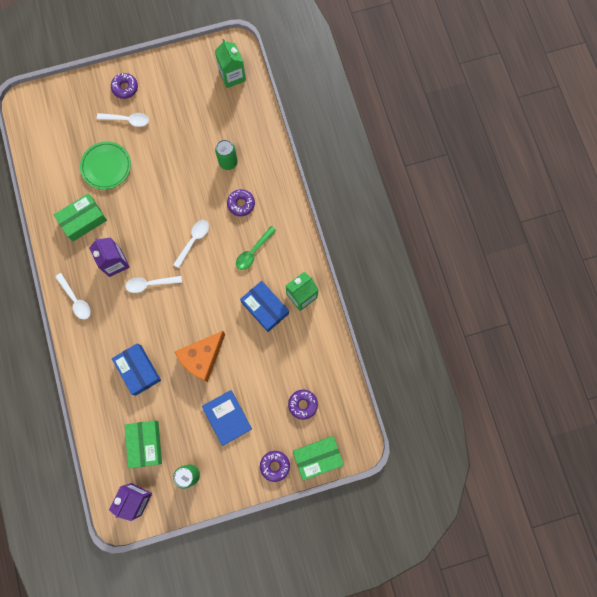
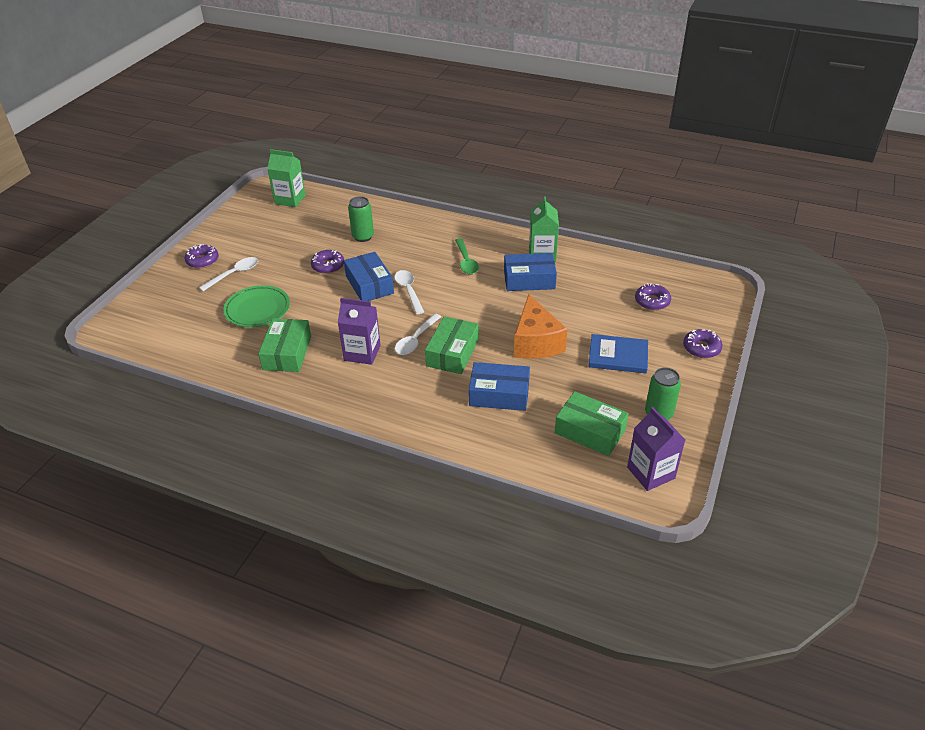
camera: 50 degrees left, 35 degrees down
(75, 300) = (364, 403): white spoon -> none
(181, 211) = (369, 284): none -> blue box
(241, 204) = (411, 247): purple donut -> purple donut (328, 266)
(317, 457) = (716, 317): green box -> green box (452, 353)

